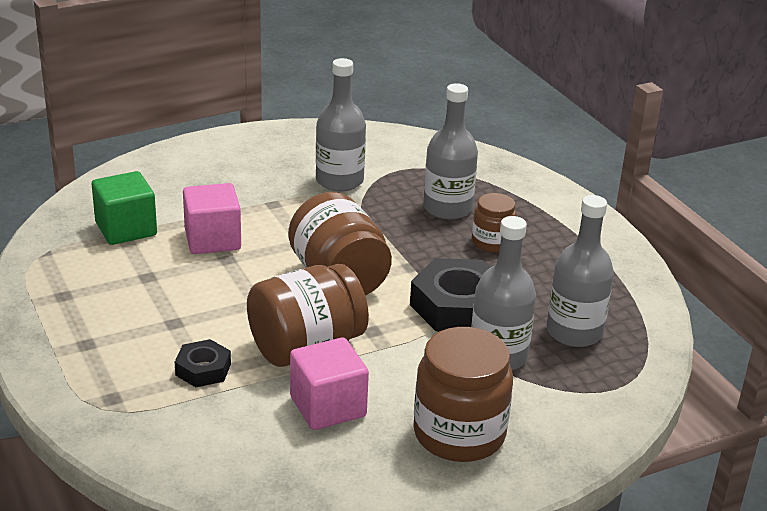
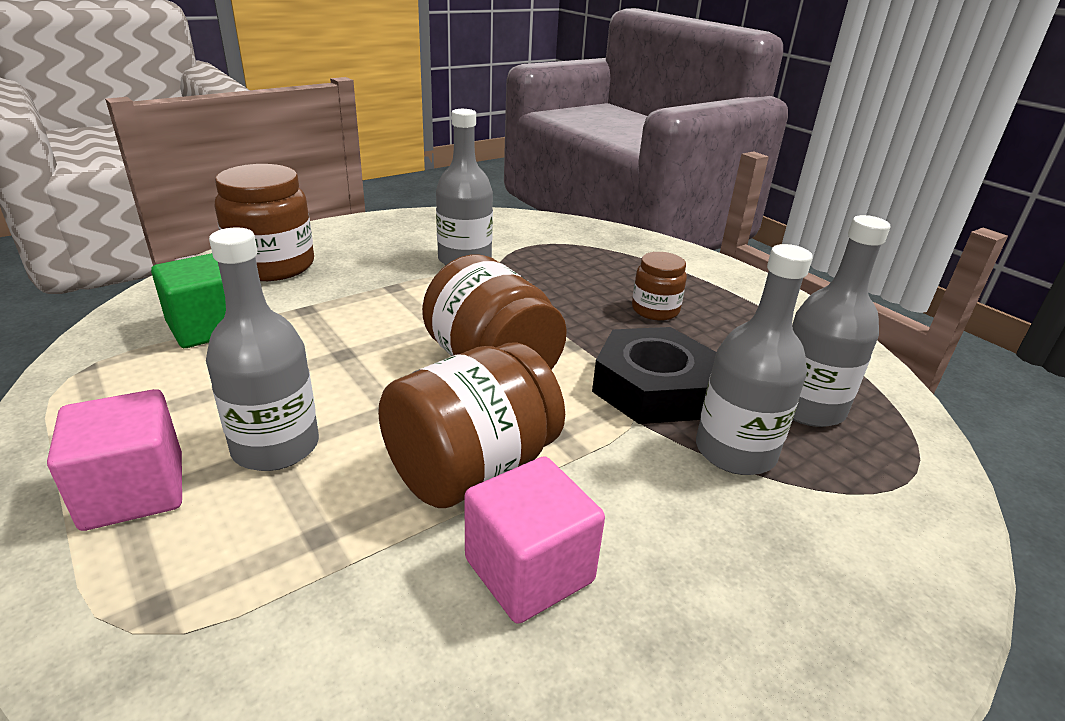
camera: 10 degrees left, 0 degrees up
(203, 369) = (318, 525): black nut -> none
(212, 240) = (323, 332): pink cube -> pink cube (134, 491)
(447, 208) = (591, 279): grey bottle -> grey bottle (275, 446)
(459, 434) = (748, 594): brown jar -> brown jar (272, 266)

